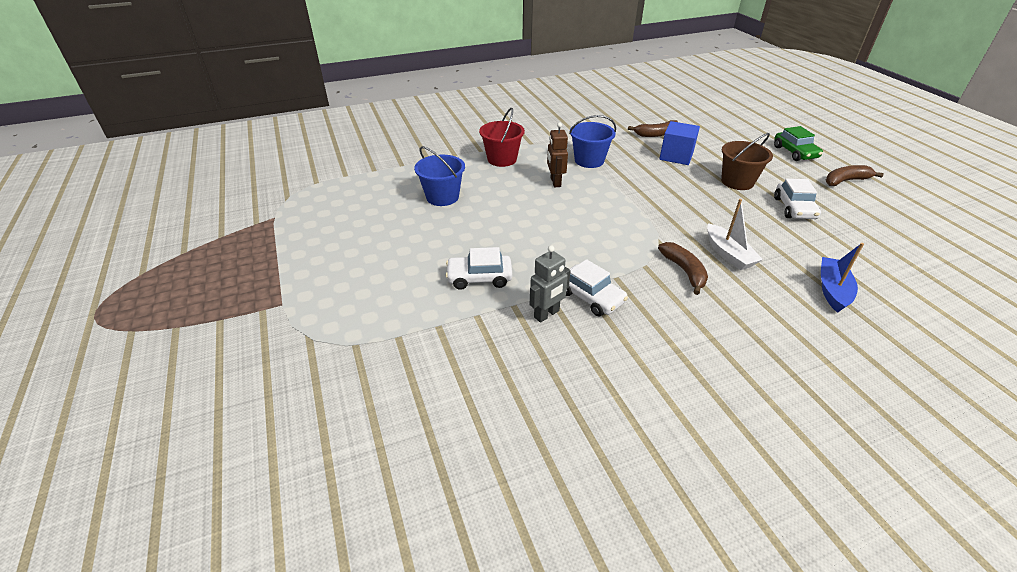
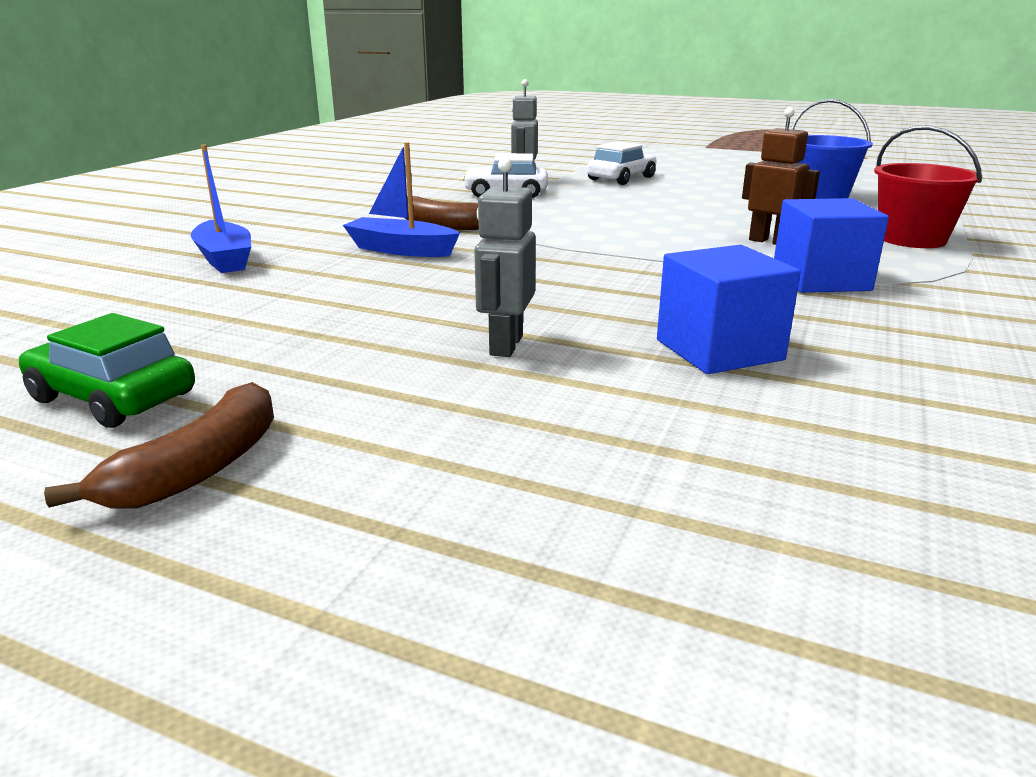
camera: 135 degrees right, 15 degrees down
(589, 160) = (820, 280): blue bucket -> blue cube
(656, 134) = (889, 389): brown banana -> none
(728, 254) = (401, 250): white boat -> blue boat
(737, 182) = (505, 345): brown bucket -> grey robot
(794, 208) = (333, 337): white car -> none
(795, 152) = (433, 526): green car -> green car (112, 397)

